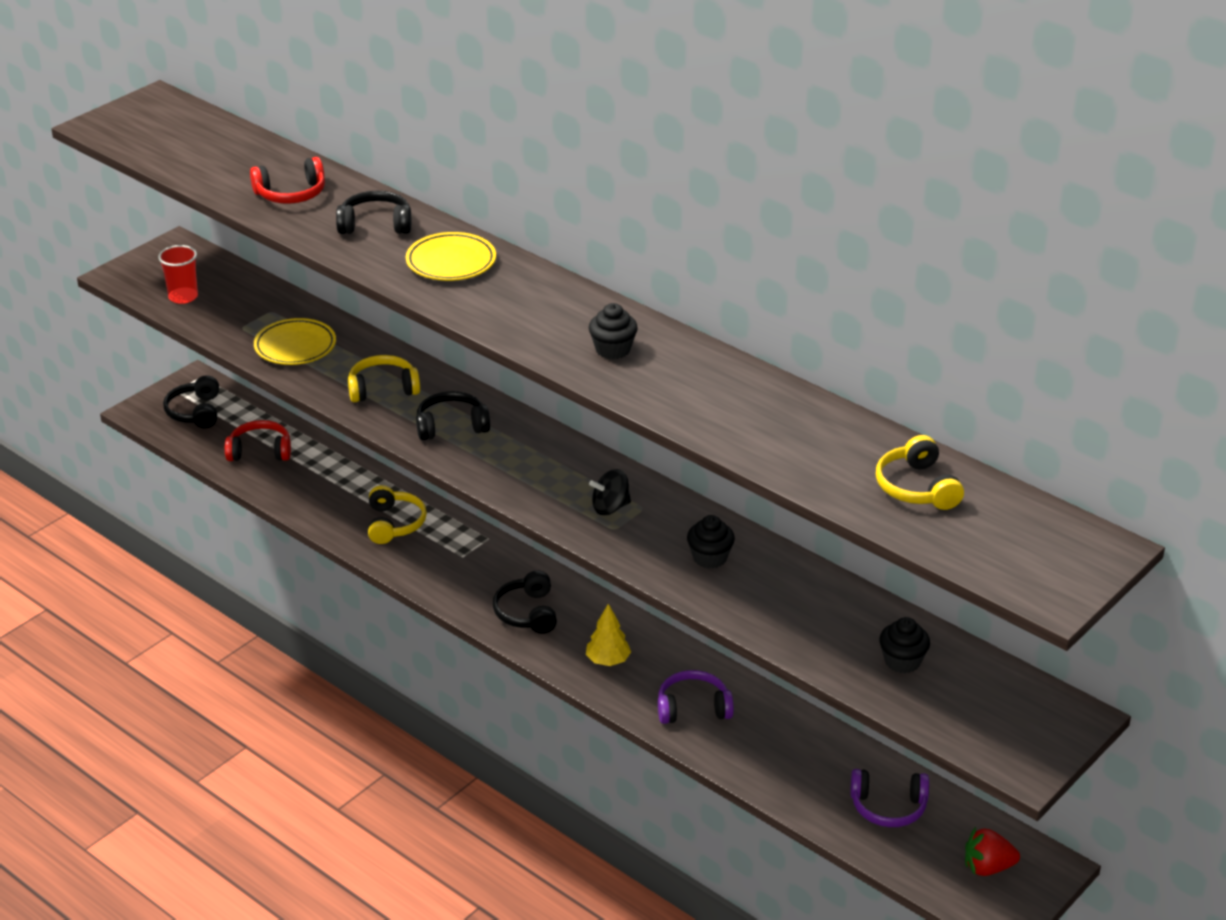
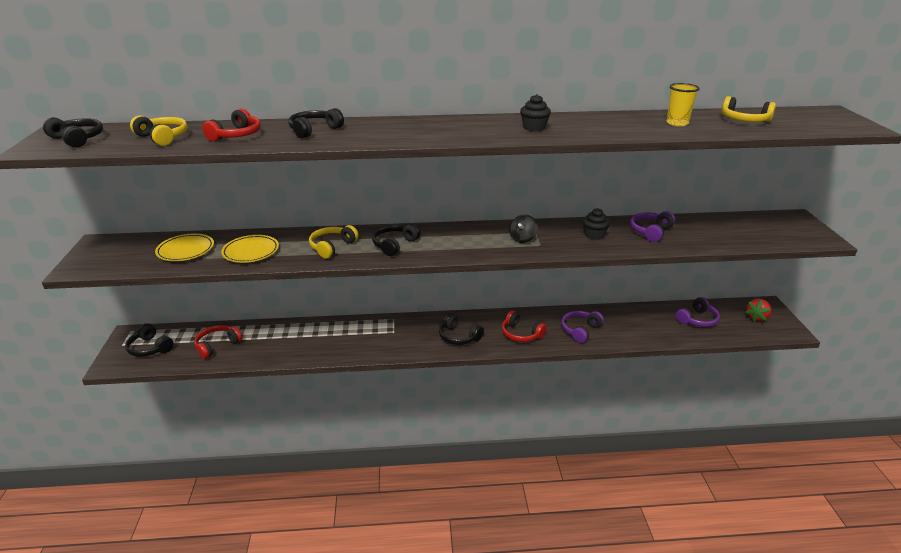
camera: 45 degrees left, 5 degrees down
(151, 126) = (78, 139): none -> black headphones
(183, 297) = (139, 260): red cup -> none
(394, 524) = (340, 337): yellow headphones -> yellow headphones (163, 137)
(451, 262) = (386, 129): yellow plate -> yellow plate (186, 250)
(608, 660) = (521, 334): yellow tree -> red headphones
(797, 599) = (650, 231): none -> purple headphones
(808, 441) = (677, 123): none -> yellow cup
(902, 661) = (722, 230): black cupcake -> none

